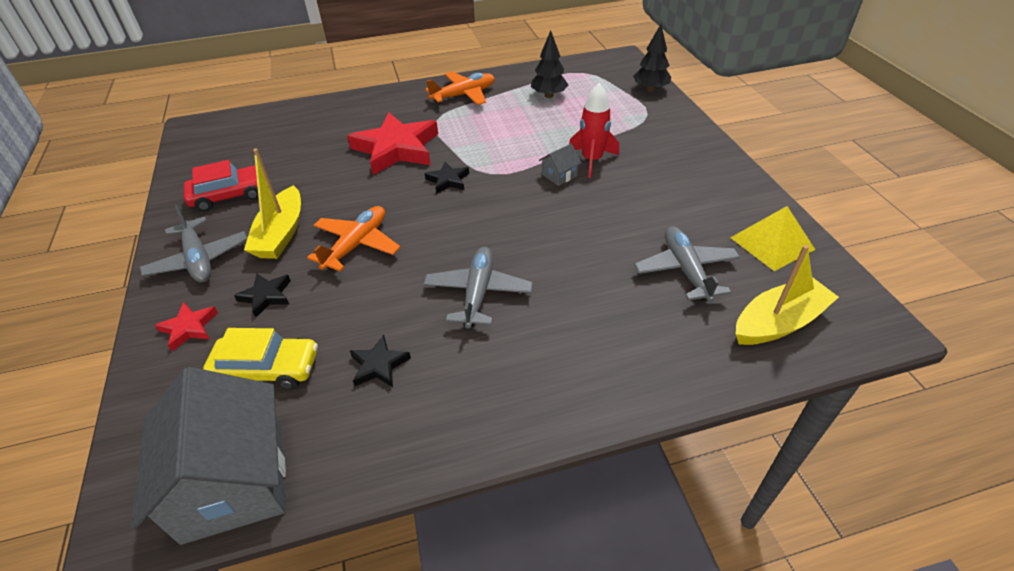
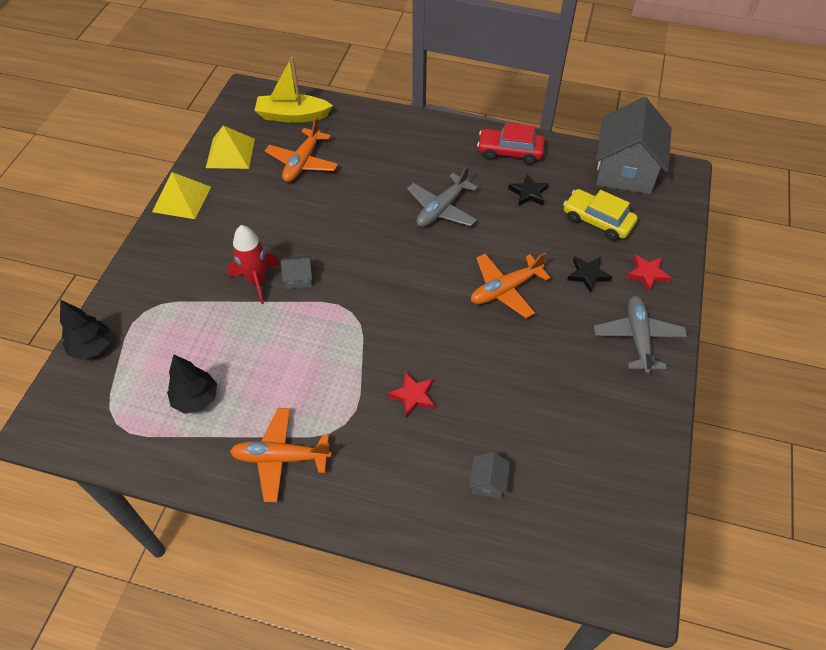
camera: 150 degrees left, 10 degrees up
(230, 195) = (602, 411): red car -> red car (510, 152)
(281, 233) = (563, 333): yellow boat -> none
(313, 132) = (488, 482): none -> grey house
(396, 149) = (413, 396): red star -> red star, size x0.46
(448, 180) = (393, 322): black star -> none
(685, 270) = (302, 162): grey plane -> orange plane
(743, 184) = (182, 199): none -> yellow pyramid

